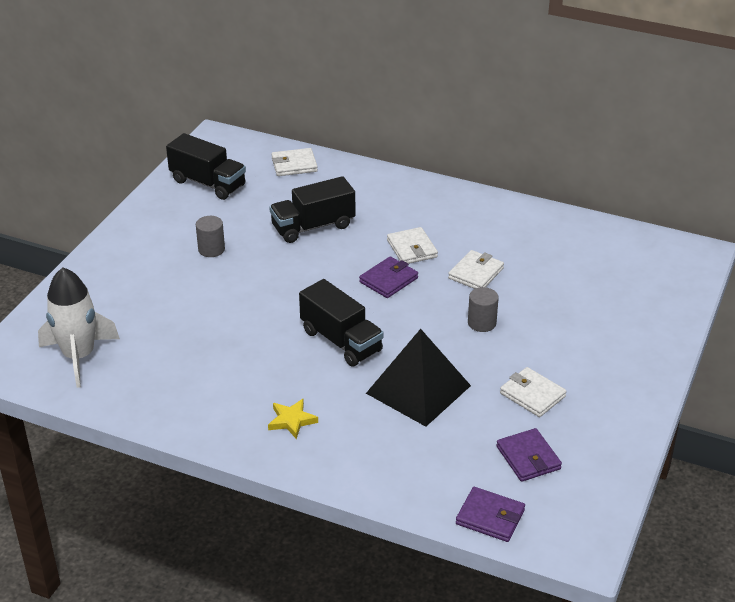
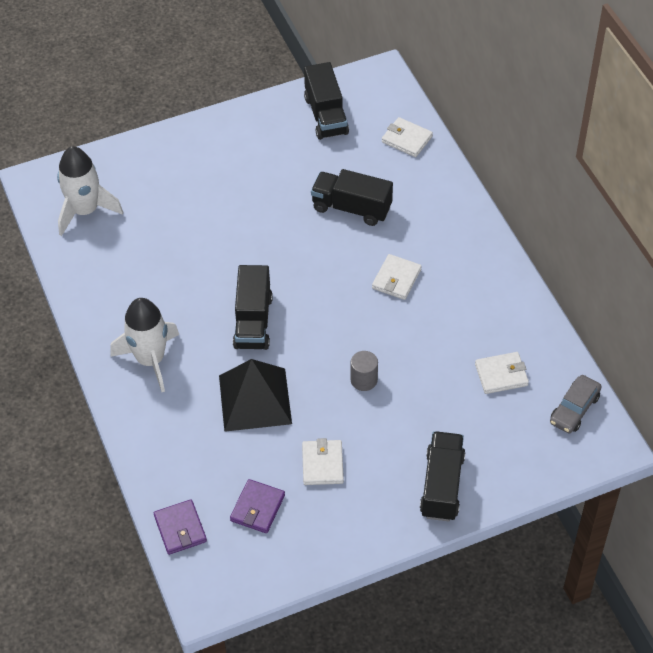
camera: 45 degrees right, 15 degrees up
(211, 249) = (260, 179): grey cylinder -> none
(291, 420) = (150, 360): yellow star -> white rocket
(388, 280) = (346, 294): purple wallet -> none
(476, 273) = (414, 335): white wallet -> white wallet (501, 375)
(633, 349) = (442, 486): none -> black truck
(645, 248) = (574, 409): none -> grey car

